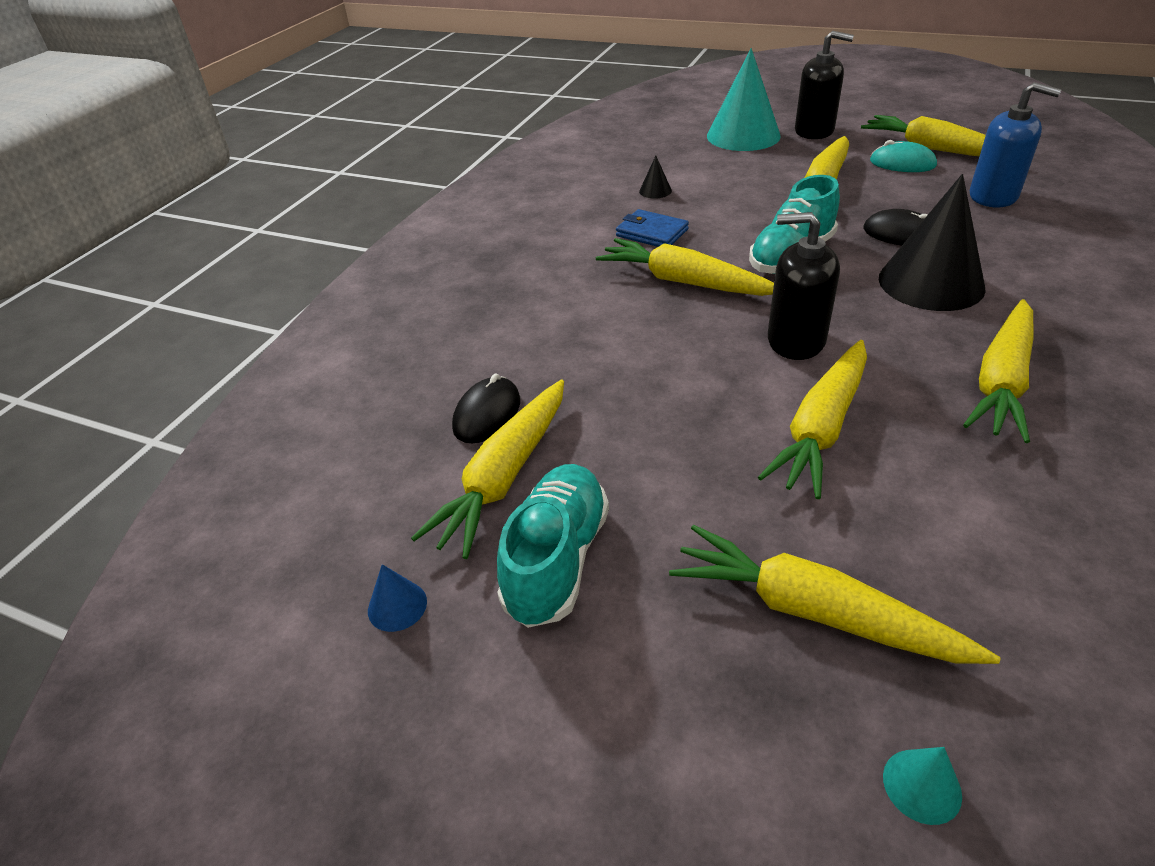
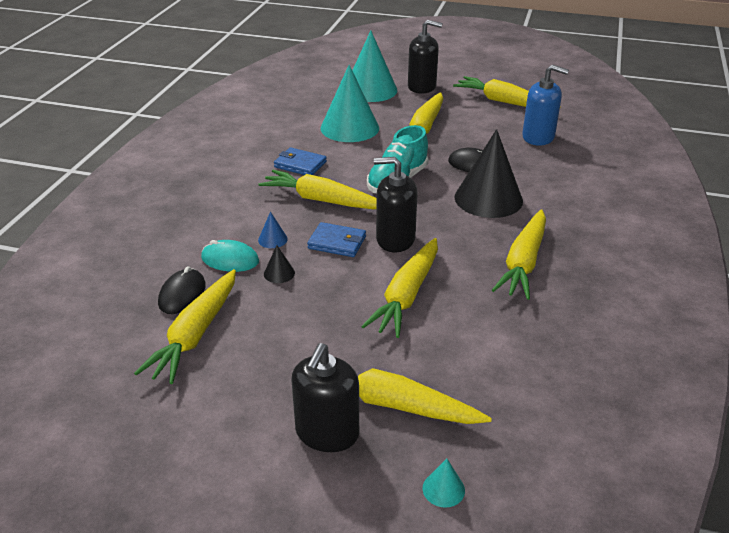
camera: 10 degrees left, 5 degrees down
(397, 606) = (126, 416): blue cone -> blue cone (272, 239)
(557, 559) = (231, 383): turquoise shoe -> none
(655, 191) = (304, 133): black cone -> black cone (279, 273)
(709, 343) = (337, 242): none -> blue wallet
(710, 658) = (327, 433): none -> black soap dispenser
(718, 184) = (349, 128): none -> turquoise cone
(902, 163) = (480, 112): turquoise mouse -> turquoise mouse (230, 260)

